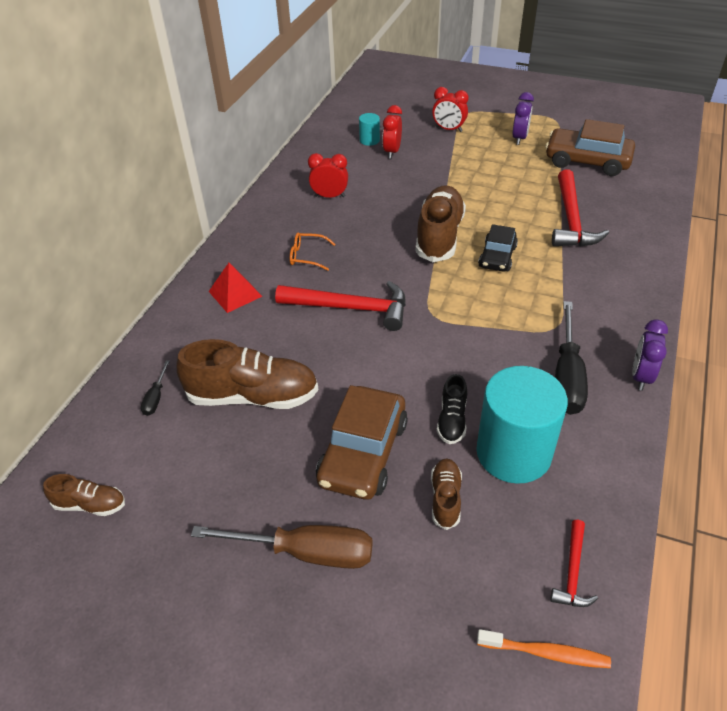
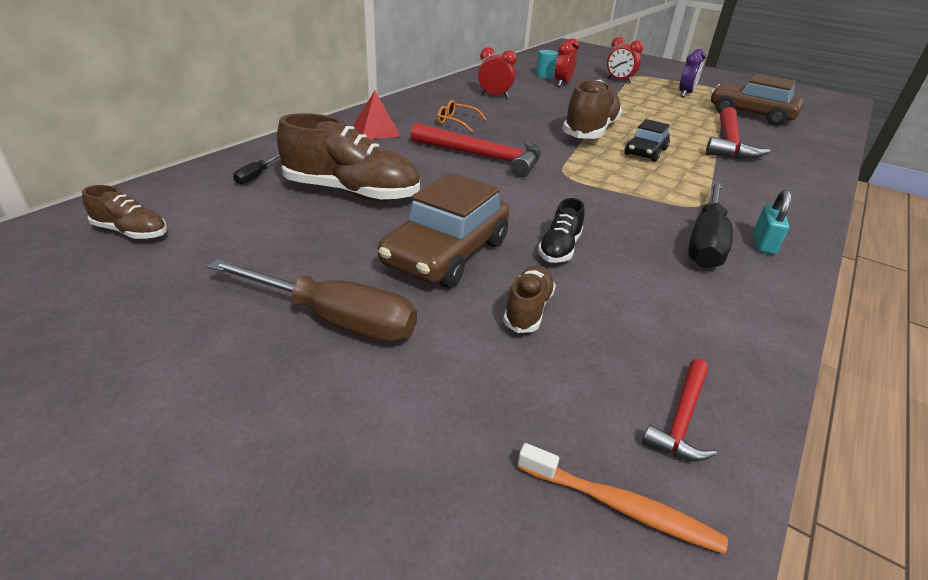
camera: 10 degrees right, 10 degrees down
(513, 453) = (626, 288): turquoise cylinder -> none
(613, 365) = (763, 244): none -> turquoise padlock
(641, 376) = (798, 258): purple clock -> none

